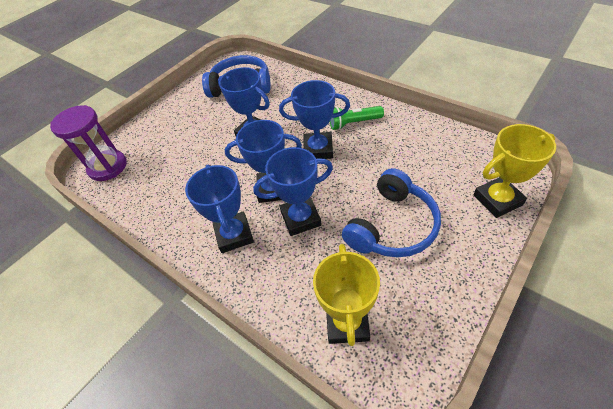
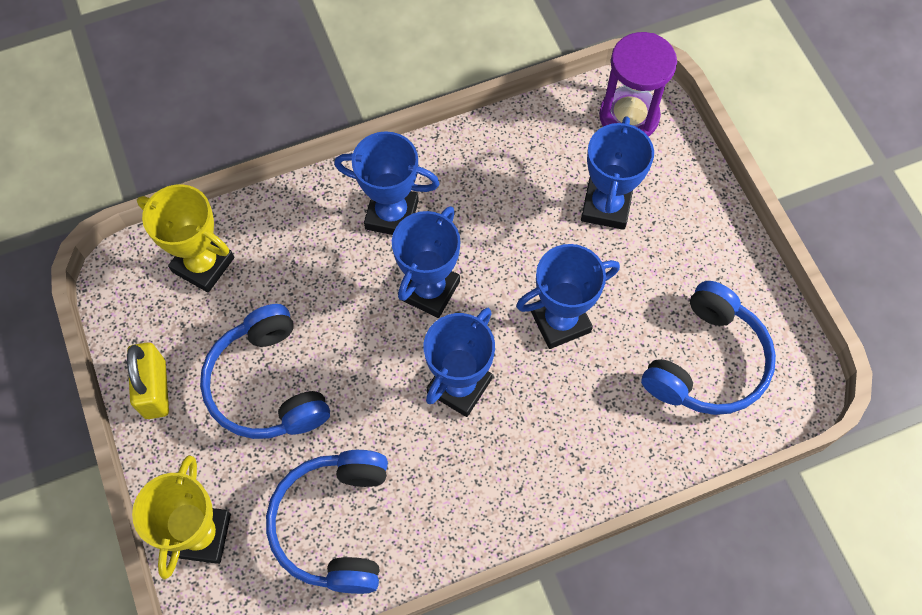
camera: 115 degrees right, 15 degrees up
(300, 218) = (358, 295): blue trophy -> blue trophy (606, 206)
(353, 123) = (476, 470): green flashlight -> none
(430, 153) = (334, 524): none -> blue headphones
(453, 284) = (155, 389): none -> yellow padlock

